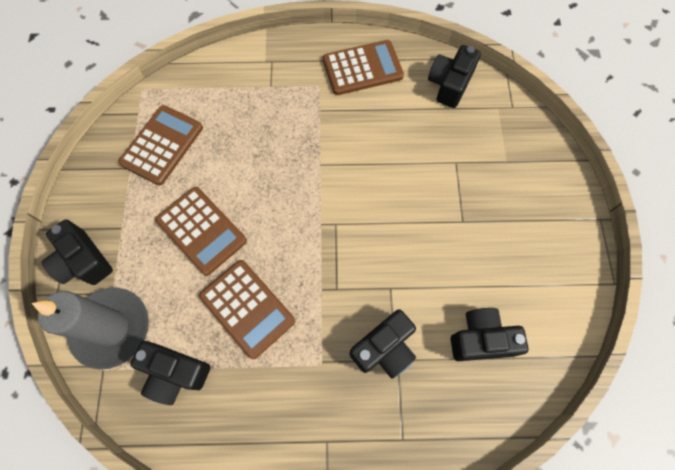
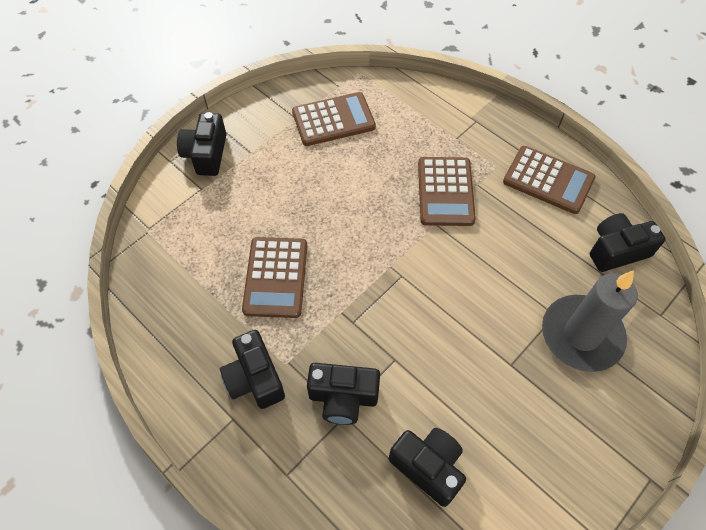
camera: 45 degrees right, 10 degrees down
(111, 328) = (179, 211): grey candle -> grey candle (581, 335)
(175, 373) = (186, 275): black camera -> black camera (254, 378)
(201, 231) = (300, 198): brown calculator -> brown calculator (445, 192)

